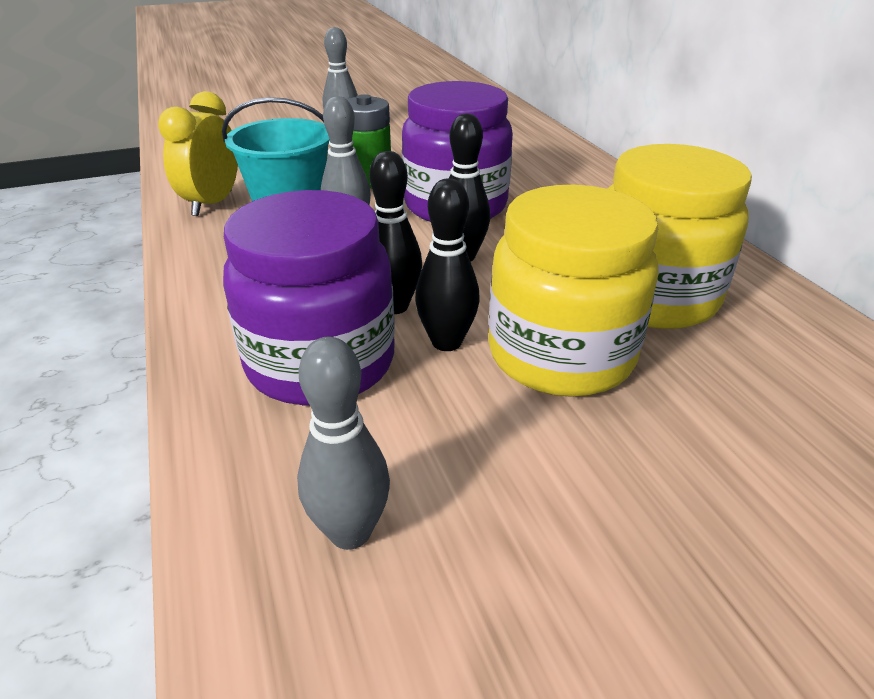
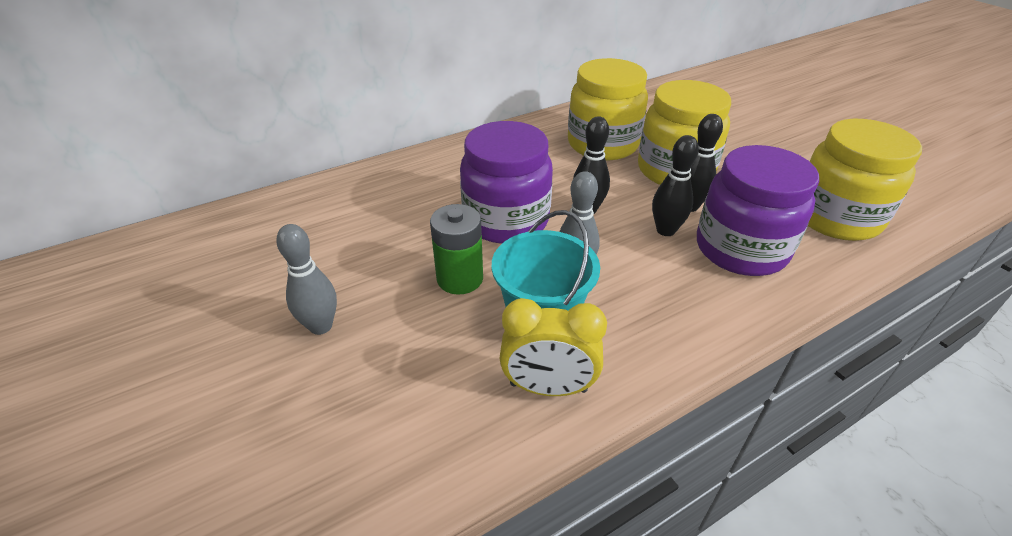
camera: 100 degrees left, 5 degrees up
(350, 532) = (835, 217): grey bowling pin -> yellow jar

